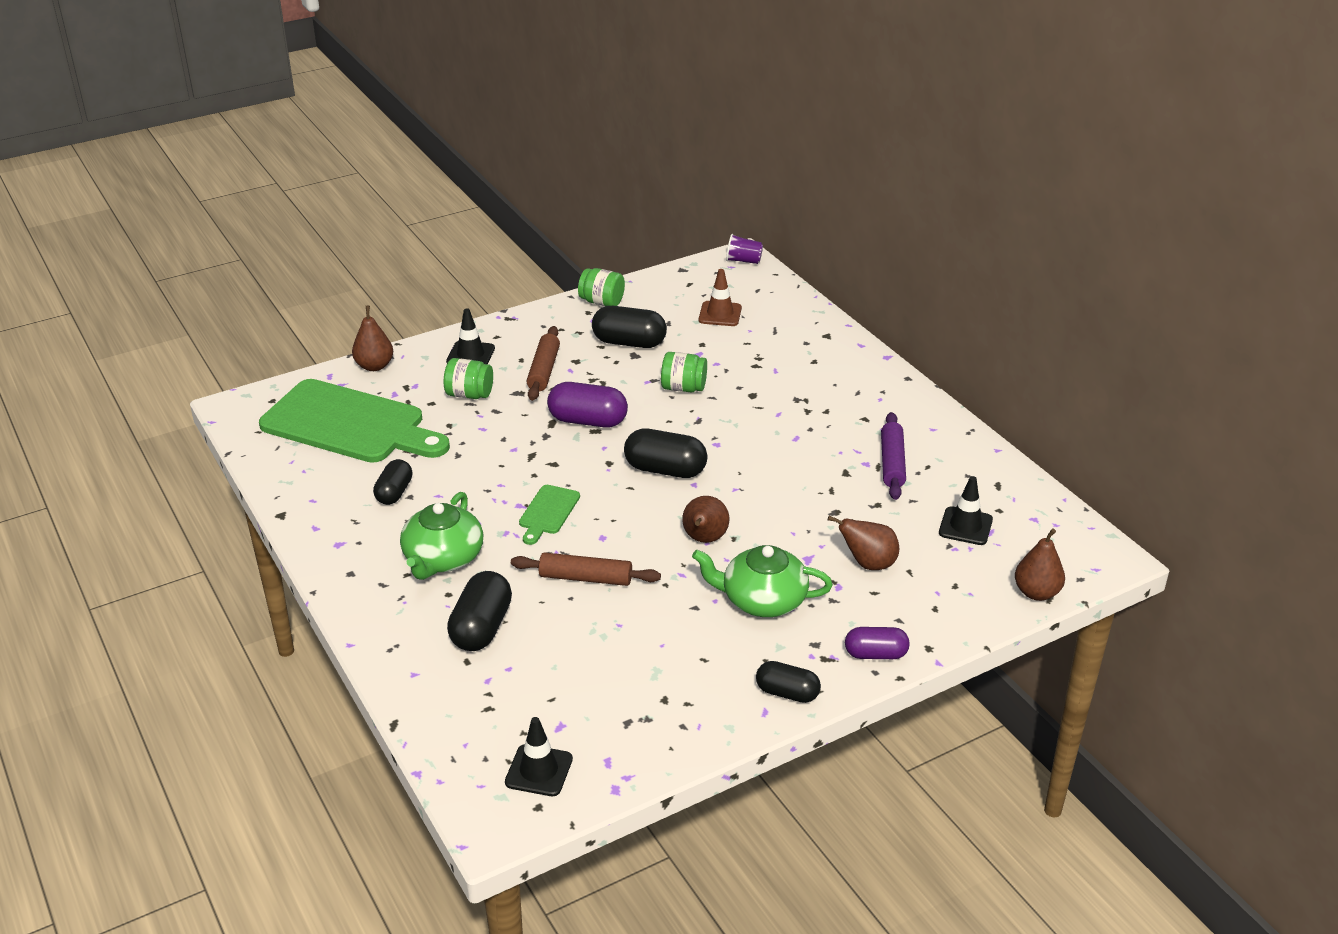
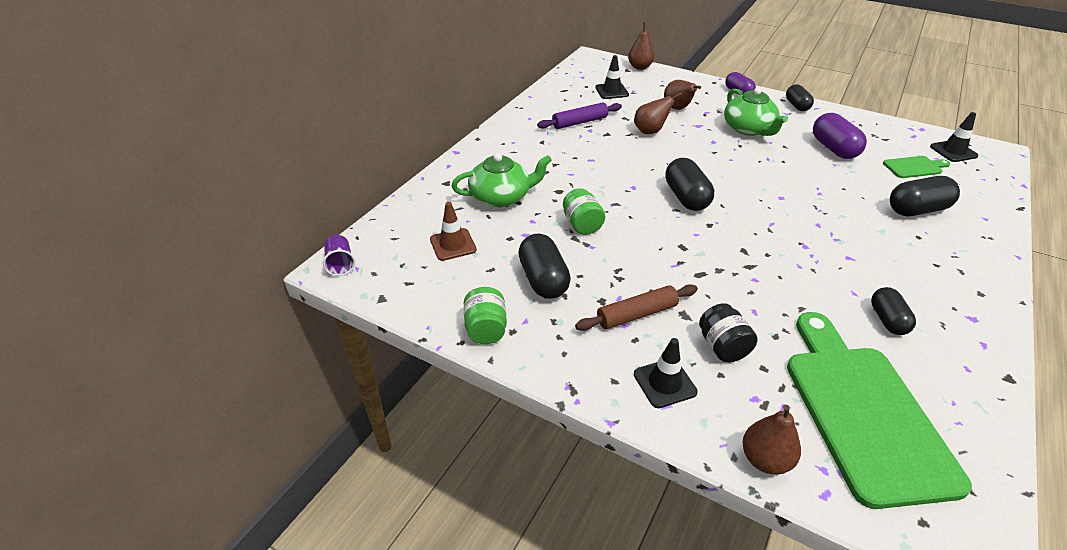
camera: 120 degrees left, 5 degrees up
(394, 493) = (887, 320): black capsule -> black capsule turned 75 degrees counterclockwise
(443, 558) = (899, 255): green teapot -> green teapot (501, 197)
(469, 394) = (722, 346): green jar -> black jar
(548, 512) = (793, 229): green cutting board -> green cutting board (915, 167)
(585, 578) = (822, 189): brown rolling pin -> none
(588, 421) = (675, 255): purple capsule -> purple capsule (833, 148)
(704, 539) = (729, 161): brown pear -> brown pear (650, 131)

